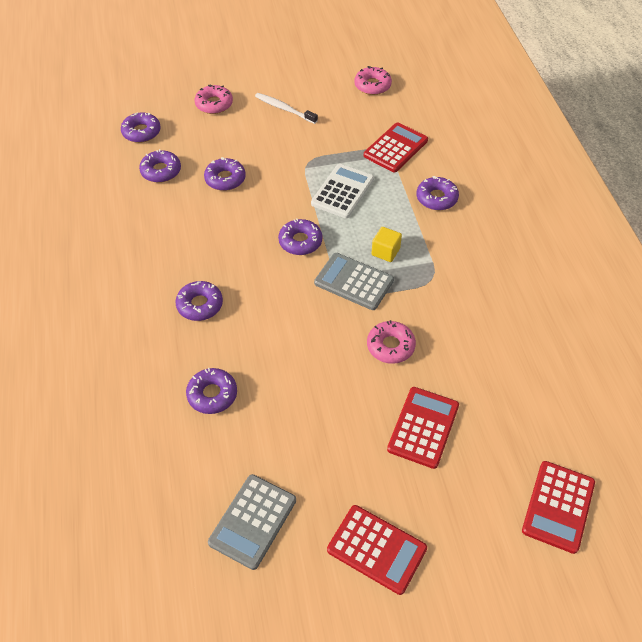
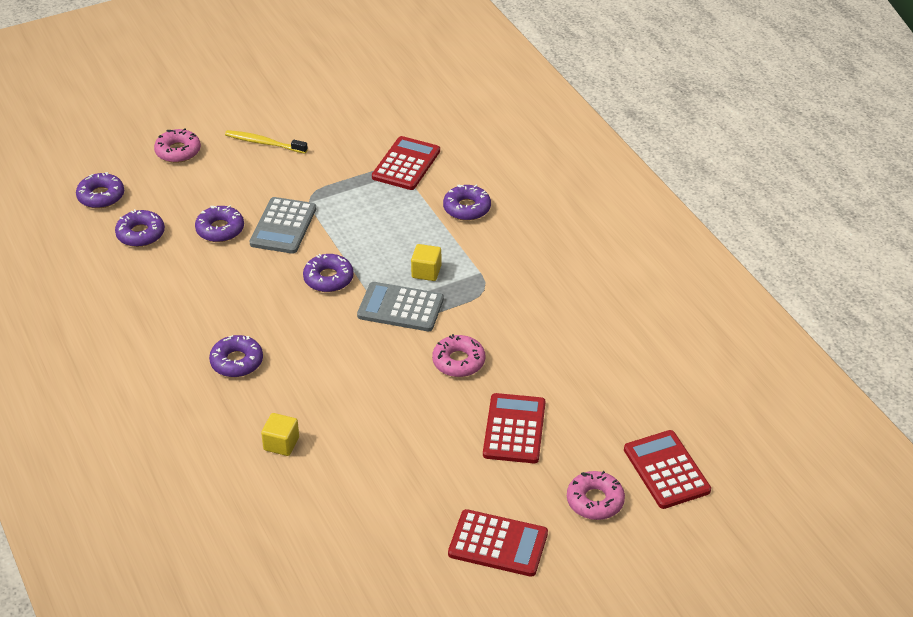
camera: 15 degrees left, 10 degrees down
(212, 394) = (281, 444): purple donut -> yellow cube
(253, 521) = (364, 547): grey calculator -> grey calculator (283, 226)
(284, 109) = (264, 143): white toothbrush -> yellow toothbrush
(342, 191) = (360, 219): white calculator -> none
(372, 85) = (359, 101): pink donut -> pink donut (595, 501)
(558, 506) = (666, 470): red calculator -> red calculator turned 150 degrees clockwise

